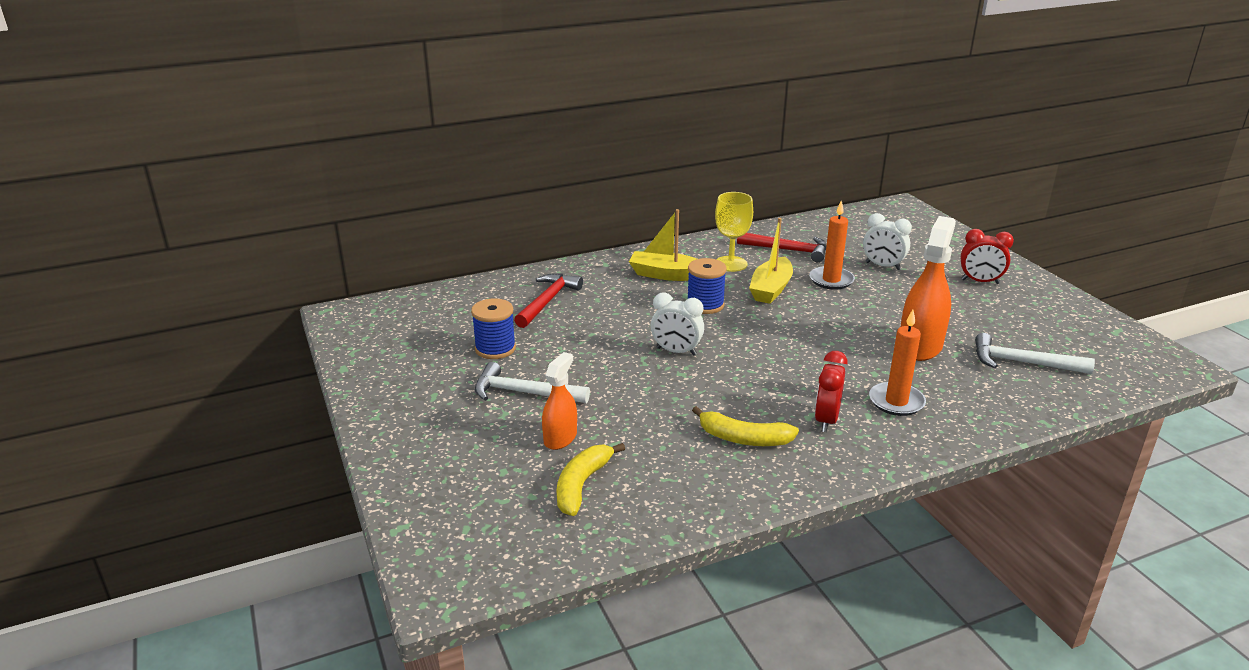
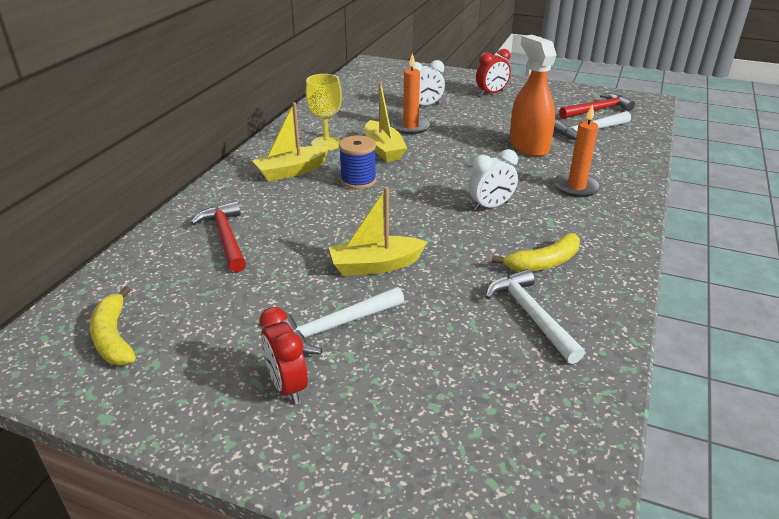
camera: 45 degrees left, 5 degrees up
(495, 349) = (245, 303): blue spool -> none
(560, 438) = (429, 345): orange spray bottle -> none
(582, 485) = (509, 372): yellow banana -> yellow banana (114, 337)
(612, 370) = (375, 265): none -> yellow boat
(663, 464) = (531, 315): none -> white hammer
(676, 351) = (396, 225): white clock -> white clock (490, 206)
(788, 250) = (350, 118): red hammer -> red hammer (597, 110)
(826, 420) = (564, 220): red clock -> red clock (287, 386)

